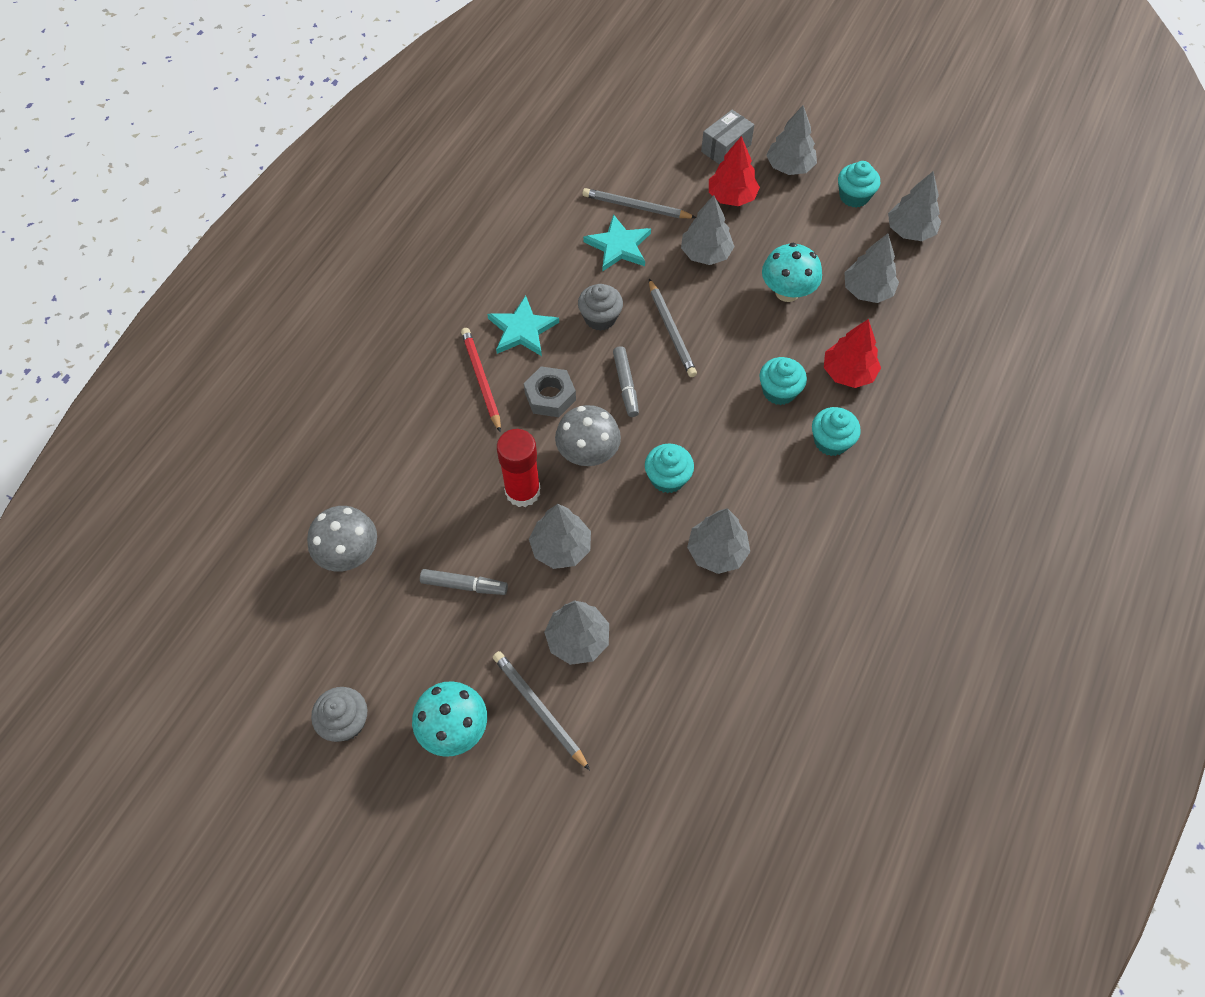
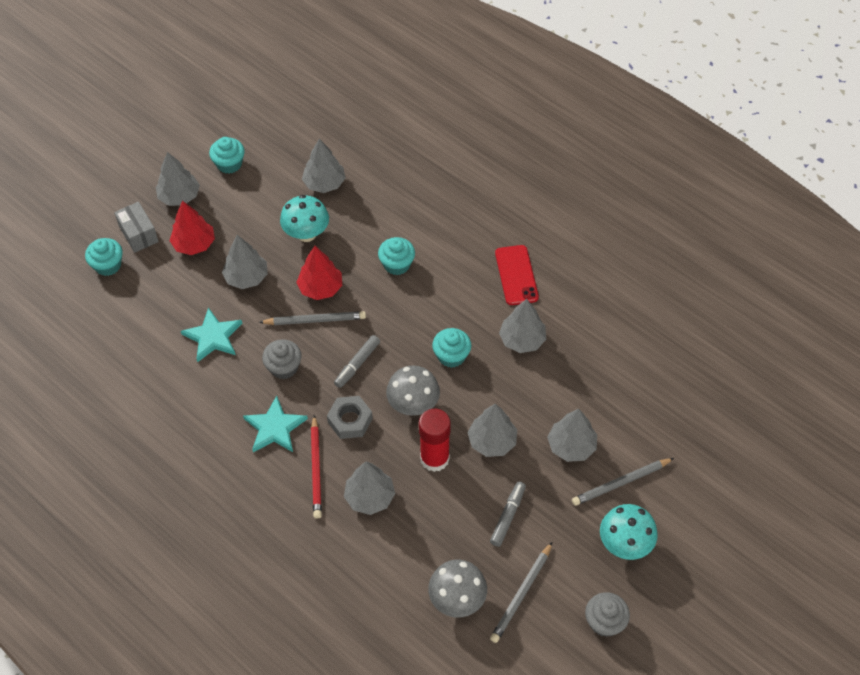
camera: 75 degrees left, 5 degrees down
(481, 380) = (316, 469): red pencil -> red pencil turned 90 degrees counterclockwise
(625, 385) = (357, 364): grey marker -> grey marker turned 120 degrees clockwise
(636, 207) = (175, 314): grey pencil -> grey pencil (521, 594)
(813, 525) = (516, 275): none -> red phone
(831, 441) = (450, 245): turquoise cupcake -> turquoise cupcake (108, 265)
(848, 373) = (395, 217): red tree -> red tree (320, 288)
(910, 231) = (278, 140): grey tree -> grey tree (370, 497)

